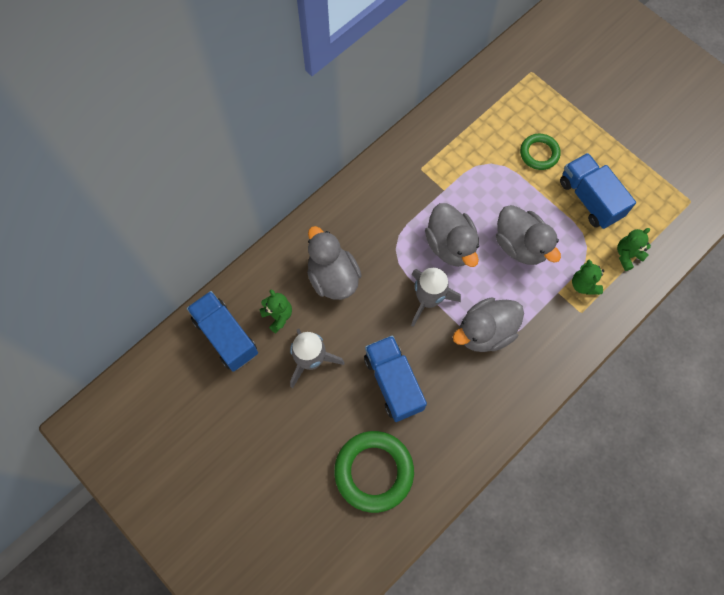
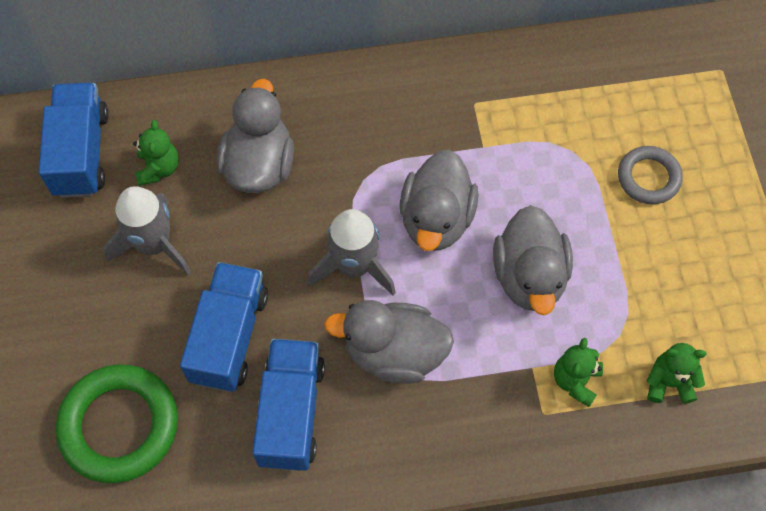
camera: 35 degrees right, 5 degrees down
(539, 153) = (648, 178): green ring -> grey ring
(590, 199) = (673, 277): blue truck -> blue truck (291, 413)

